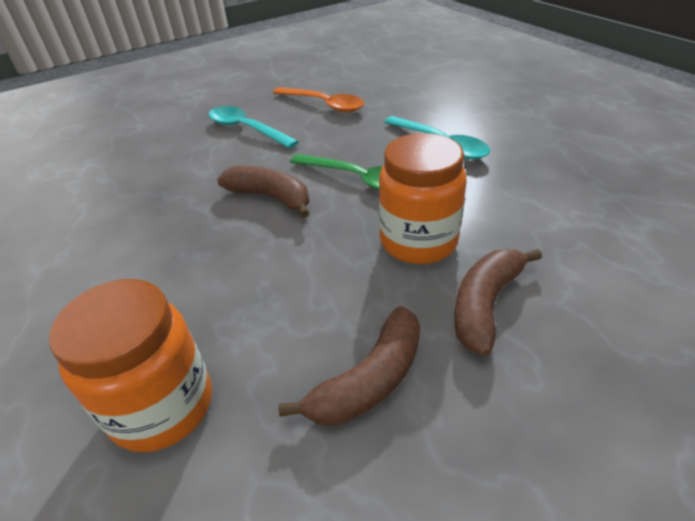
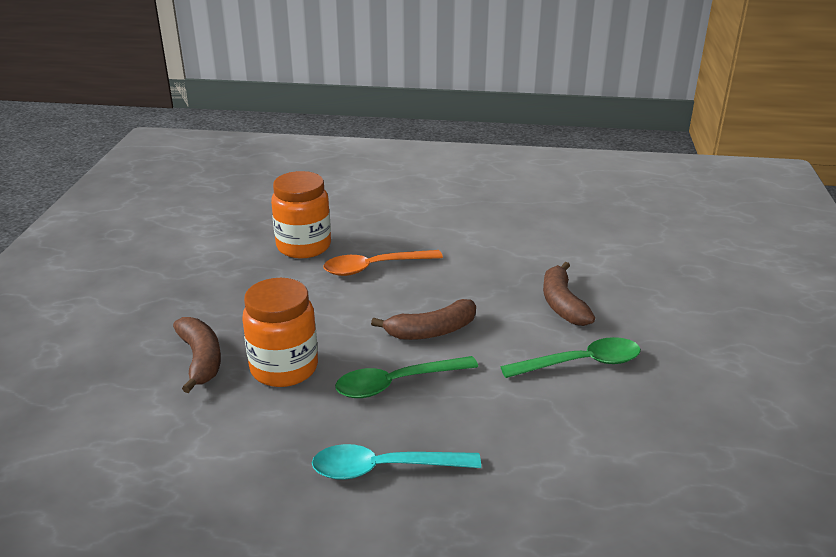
camera: 125 degrees right, 10 degrees down
(246, 129) = (581, 363): turquoise spoon -> green spoon
(324, 105) = (587, 441): orange spoon -> orange spoon (374, 267)
(370, 379) = (227, 299): brown banana -> brown banana (562, 304)

